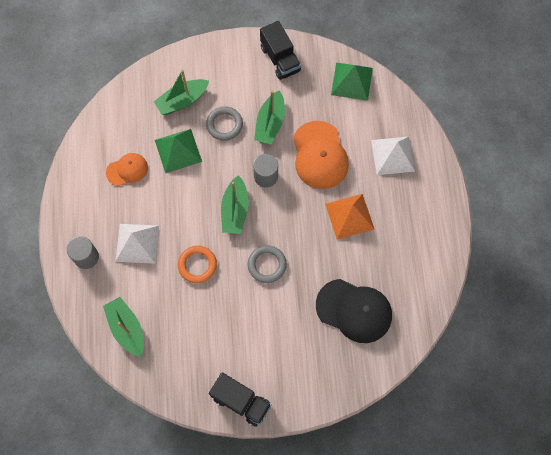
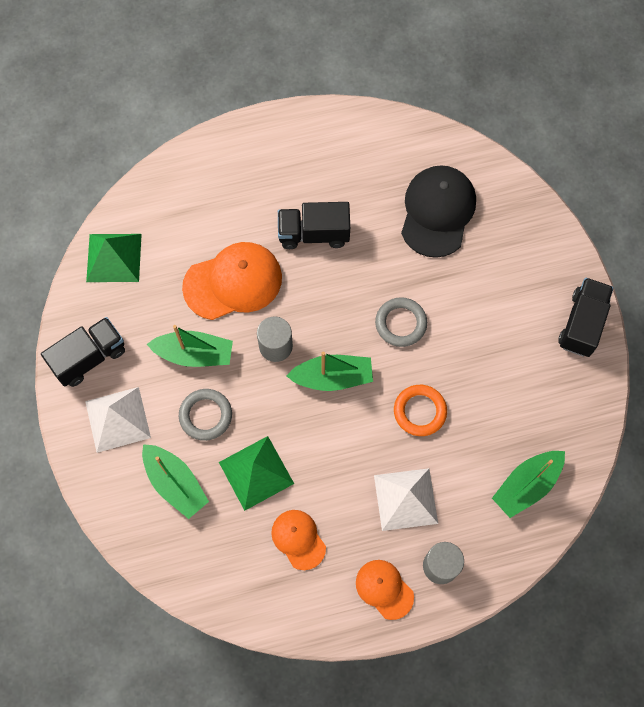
camera: 100 degrees left, 0 degrees up
(81, 218) = (384, 589): none -> orange cap
(349, 216) = (314, 234): orange pyramid -> black truck
(392, 155) = (219, 193): white pyramid -> white pyramid (118, 419)

